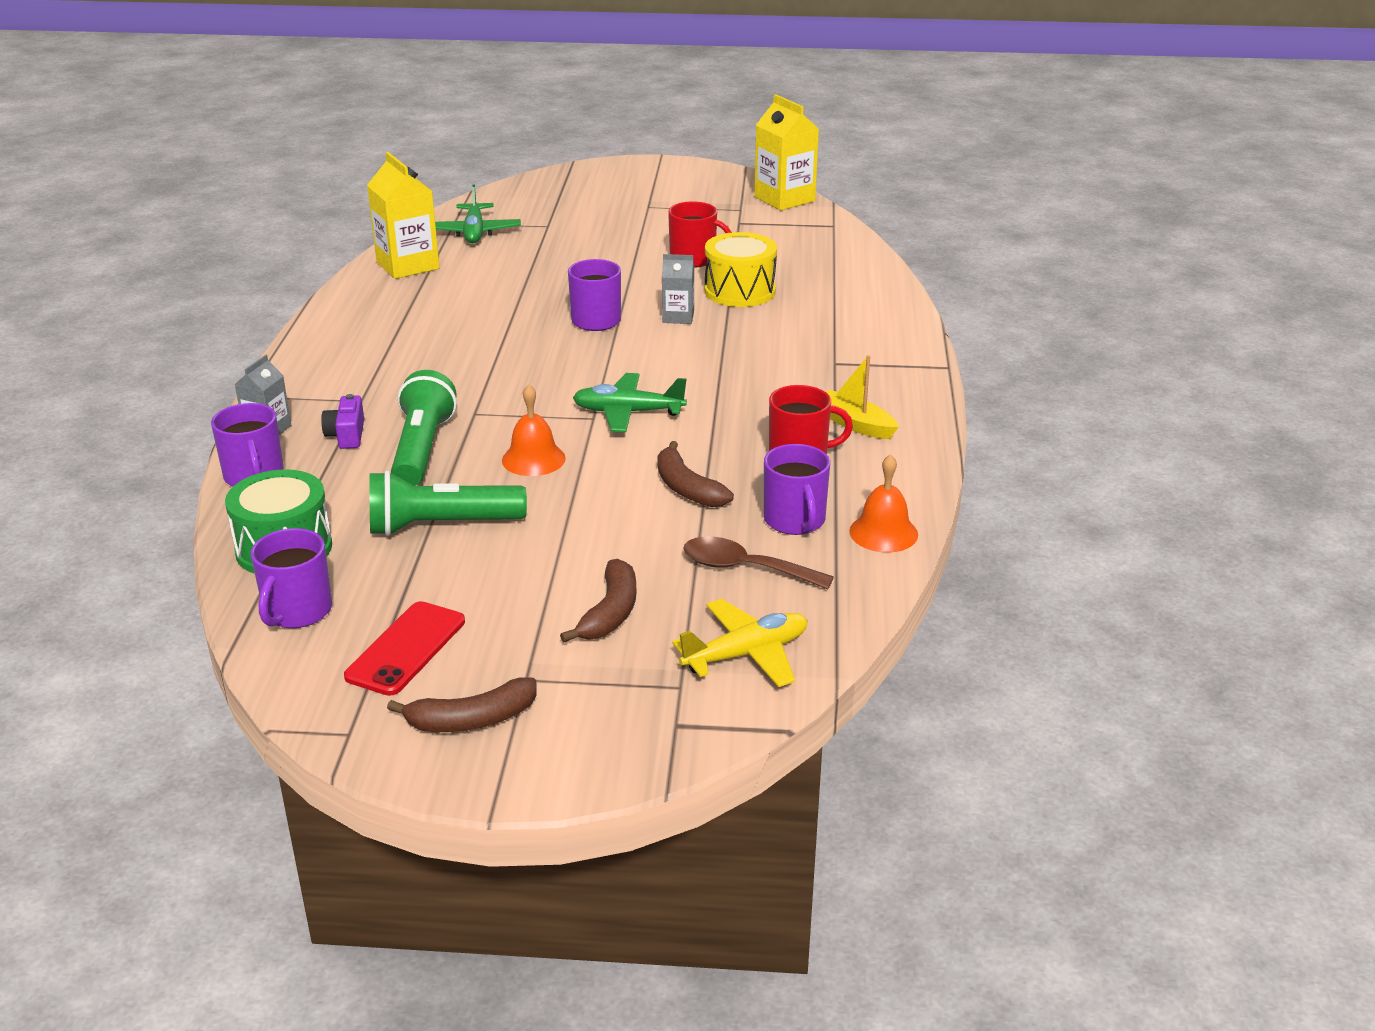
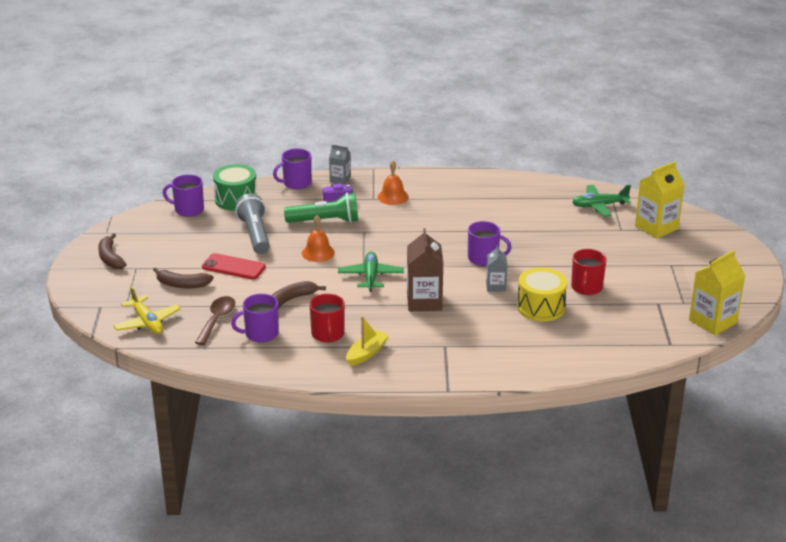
camera: 85 degrees right, 0 degrees up
(406, 649) = (159, 238): red phone -> red phone (233, 267)
(408, 265) = (542, 190): yellow carton -> yellow carton (656, 227)
(441, 525) = (255, 234): green flashlight -> grey flashlight
(712, 372) = (424, 301): none -> brown carton
(883, 532) = (249, 362): orange bell -> orange bell (393, 196)

